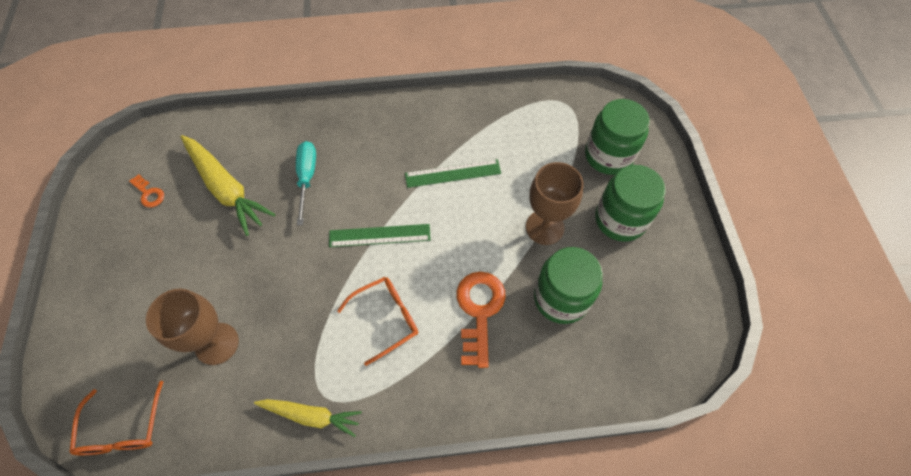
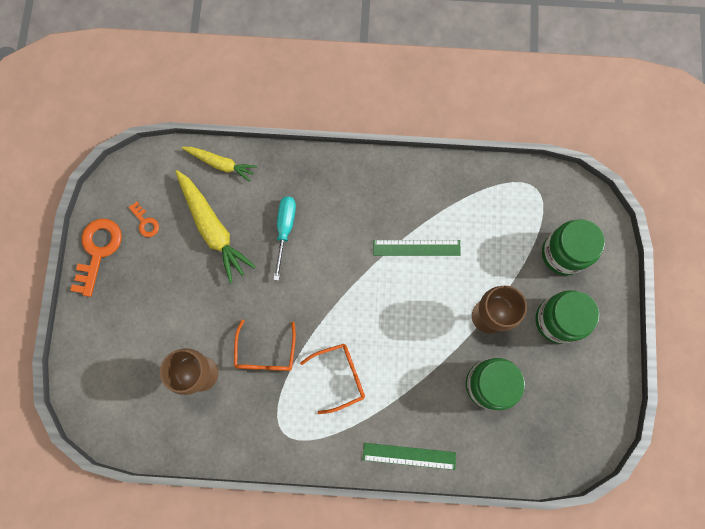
camera: 10 degrees right, 15 degrees up
(123, 428) = (128, 430): orange glasses -> orange glasses (265, 353)
(311, 416) = (272, 446): yellow carrot -> yellow carrot (221, 164)
(379, 236) = (343, 299): green ruler -> green ruler (409, 456)
(479, 311) = (417, 384): orange key -> orange key (98, 251)

